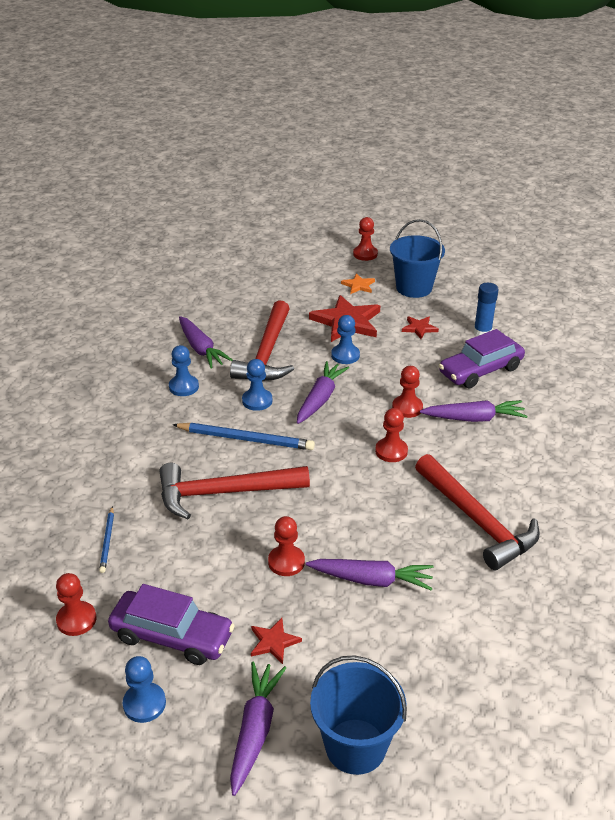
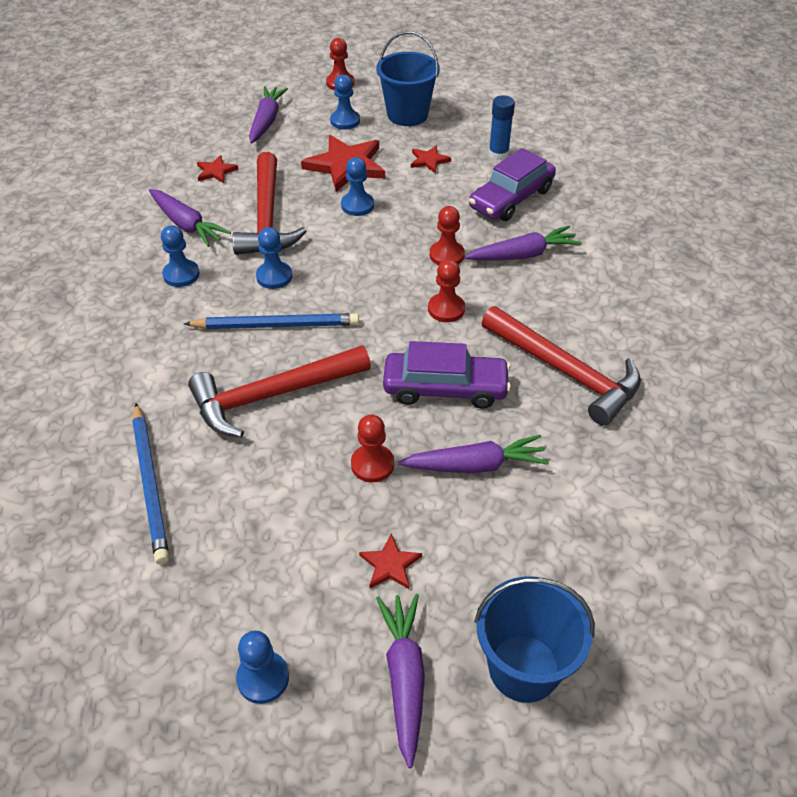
camera: 15 degrees left, 10 degrees up
(76, 620) = (144, 592): red pawn -> none
(107, 541) = (150, 484): blue pencil -> blue pencil, size x1.87
(172, 636) = (268, 585): purple car -> purple car (445, 388)
(238, 310) = (216, 171): none -> red star
(320, 398) = (346, 261): purple carrot -> purple carrot (266, 121)
(358, 285) = (345, 121): orange star -> blue pawn

